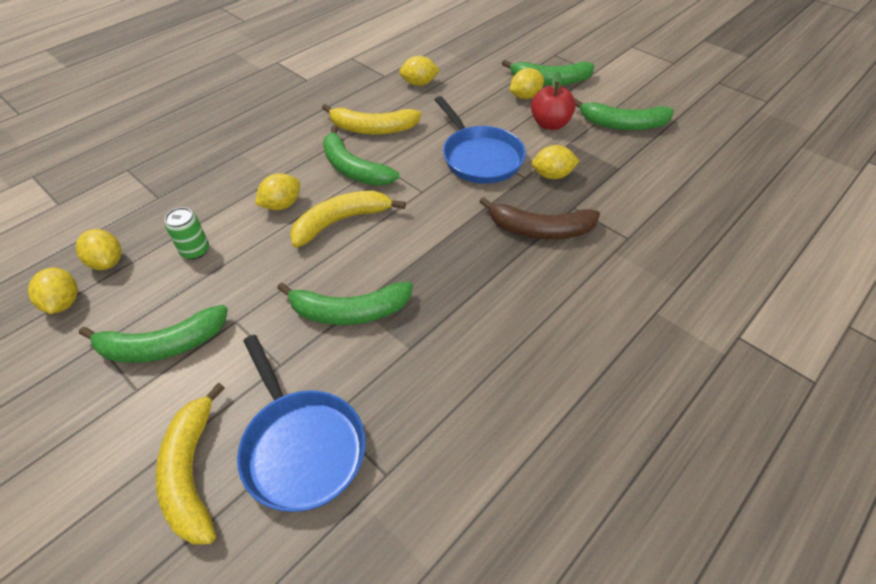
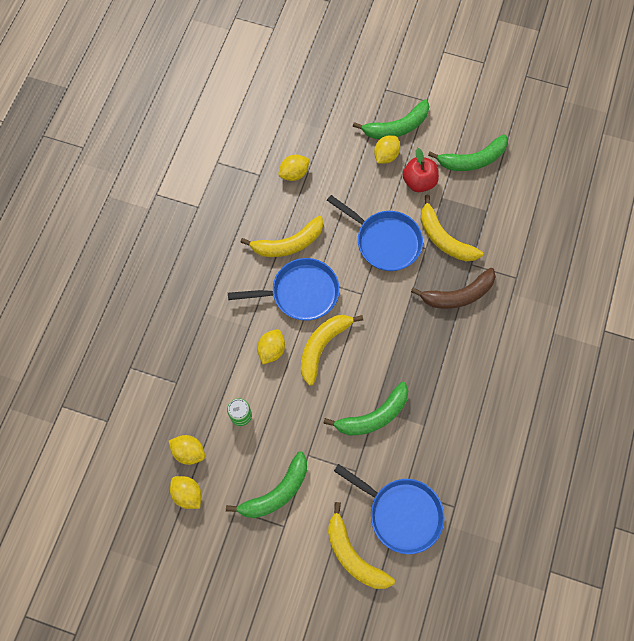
camera: 25 degrees left, 20 degrees up
(353, 169) = (300, 293): green banana -> blue pan
(552, 175) = (444, 238): yellow lemon -> yellow banana

